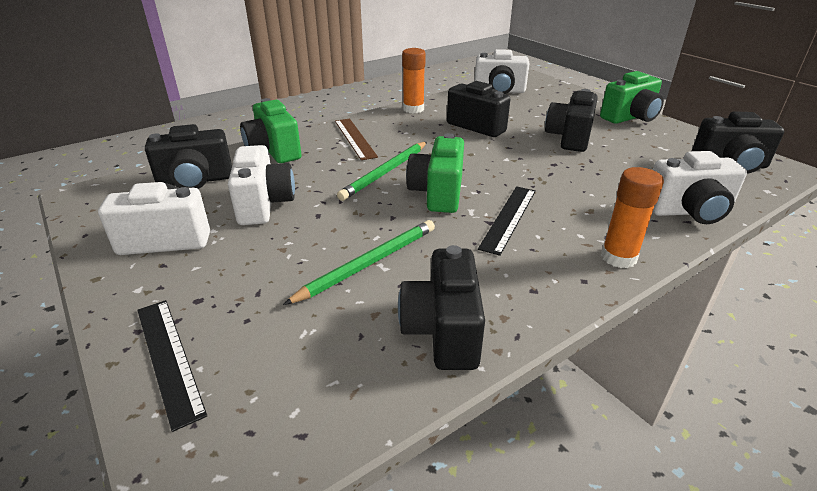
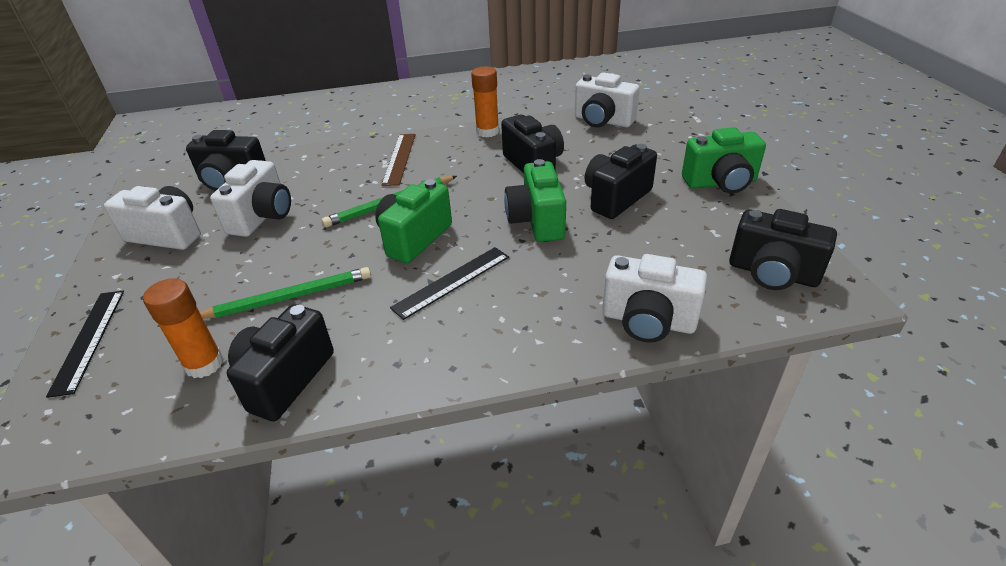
camera: 25 degrees right, 5 degrees up
(273, 151) = (318, 160): green camera -> green camera (537, 221)
(618, 257) = (511, 353): orange glue stick -> orange glue stick (204, 364)

